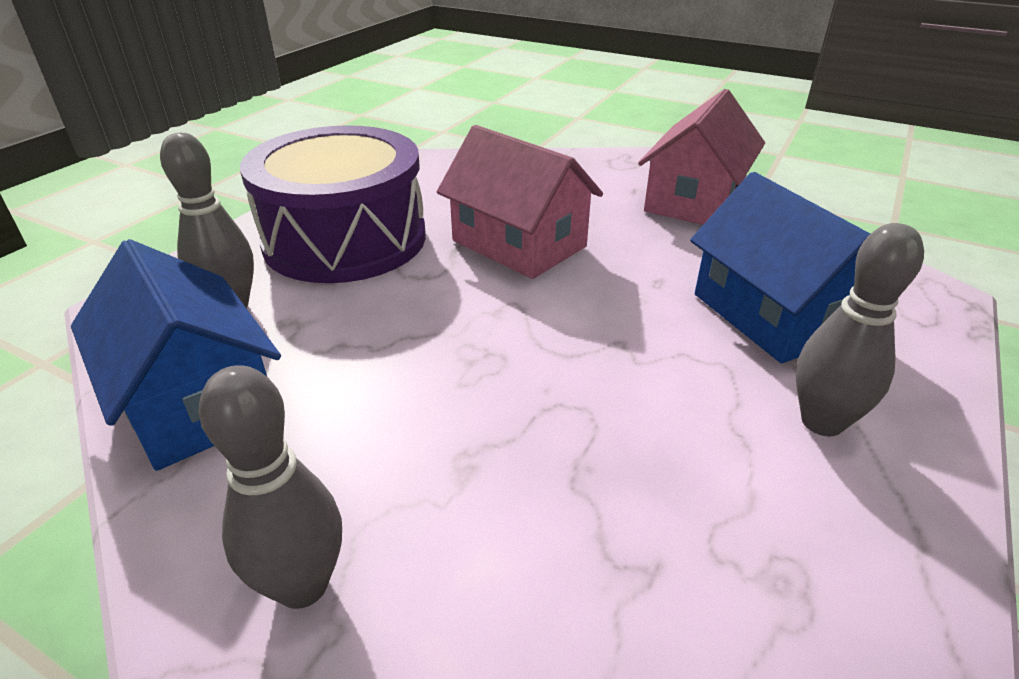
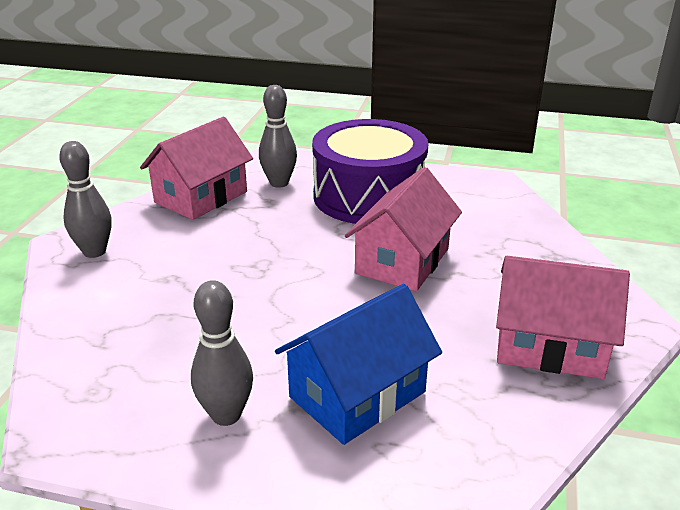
camera: 75 degrees right, 5 degrees down
(196, 400) = (201, 197): blue house -> pink house

